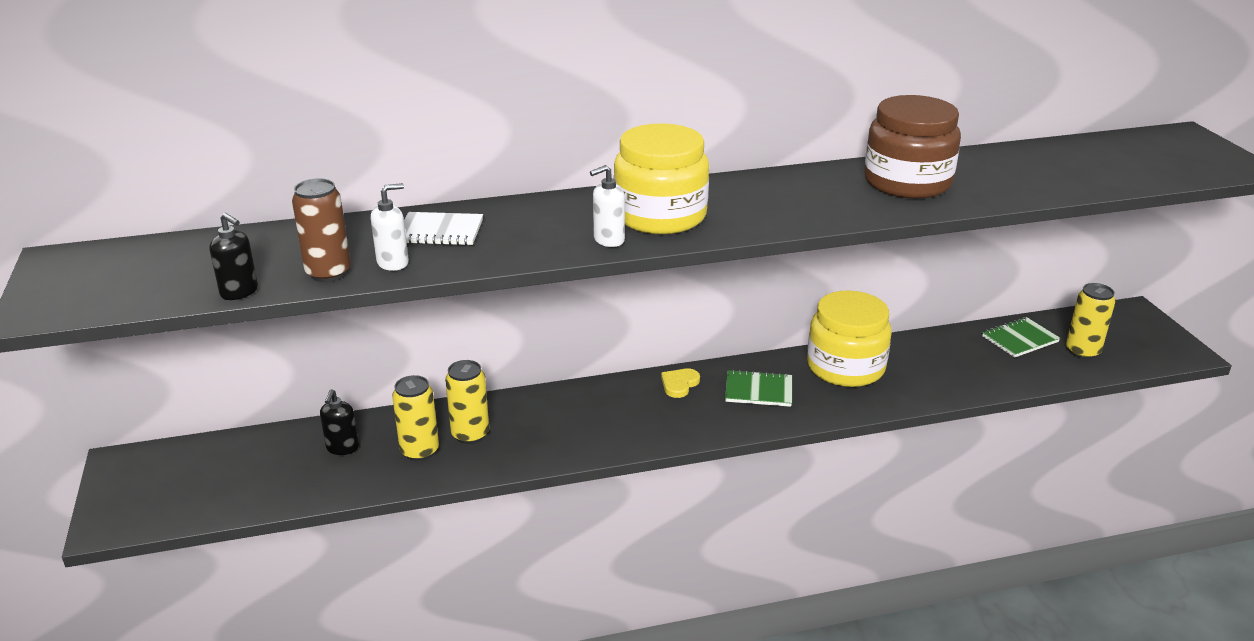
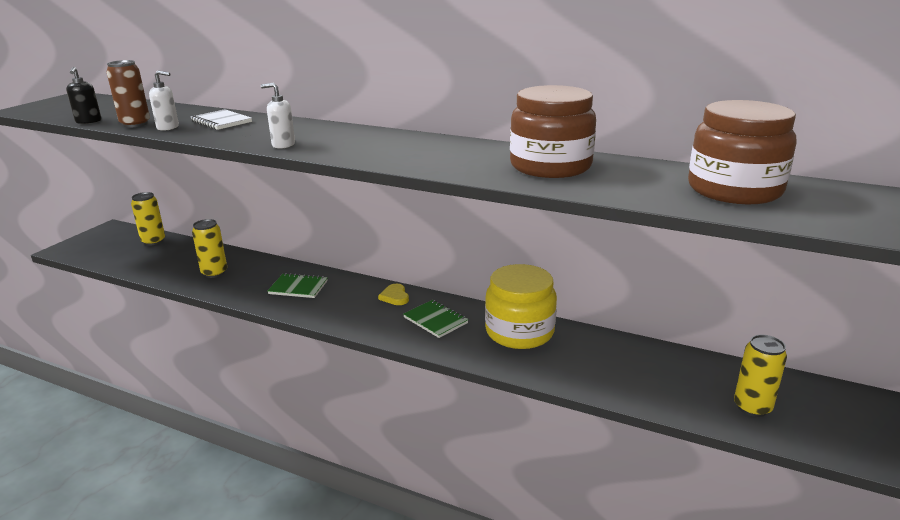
camera: 40 degrees right, 5 degrees down
(342, 448) = (189, 257): black soap dispenser -> none
(470, 434) = (248, 275): yellow can -> yellow can (153, 241)
(660, 216) = (340, 142): yellow jar -> none
(679, 384) = (395, 296): yellow heart -> yellow heart turned 90 degrees counterclockwise
(1020, 339) = (702, 373): green notebook -> green notebook (298, 287)
(1069, 163) = (734, 190): none -> brown jar

